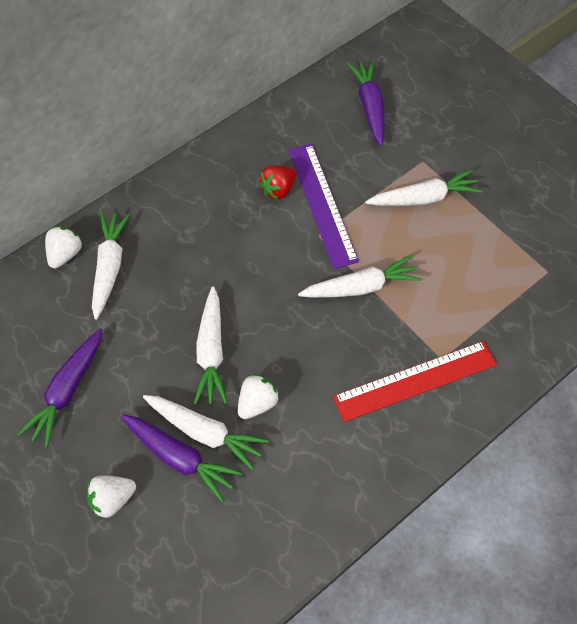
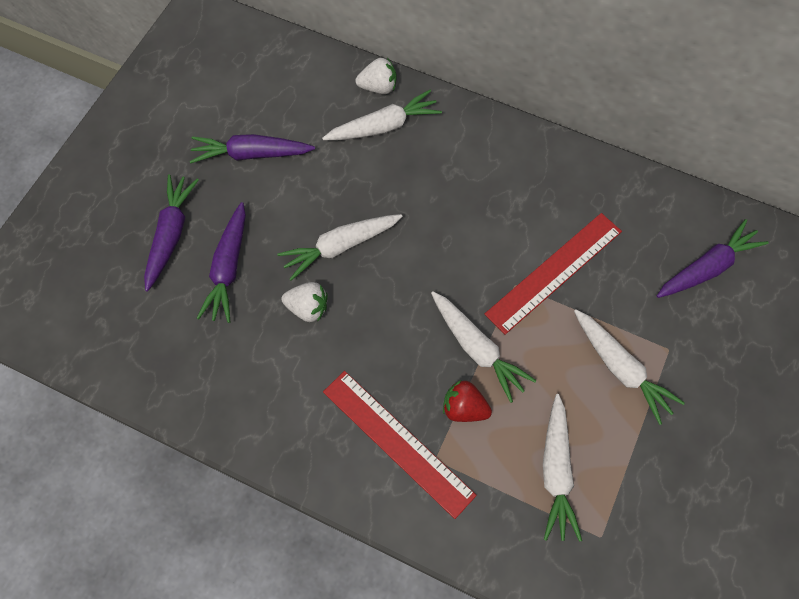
camera: 65 degrees right, 5 degrees up
(112, 499) = (171, 234): white strawberry -> purple carrot
(205, 432) = (260, 277): white carrot -> white carrot (556, 471)
(278, 190) = (547, 225): red strawberry -> red strawberry (464, 408)
(321, 204) = (554, 272): purple ruler -> red ruler

